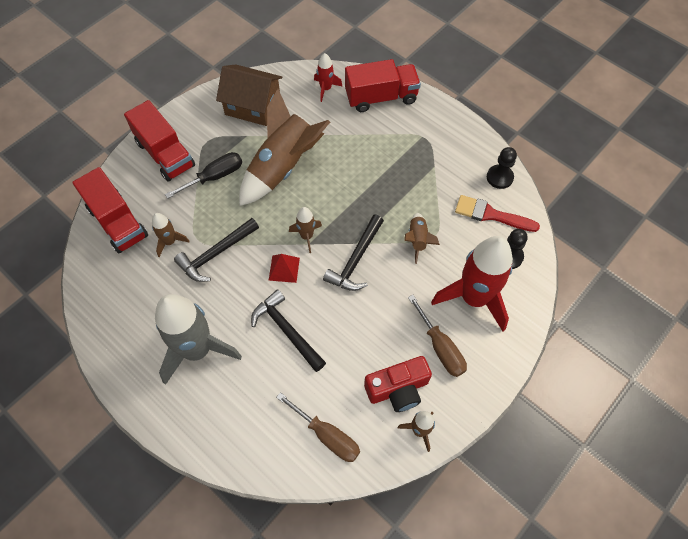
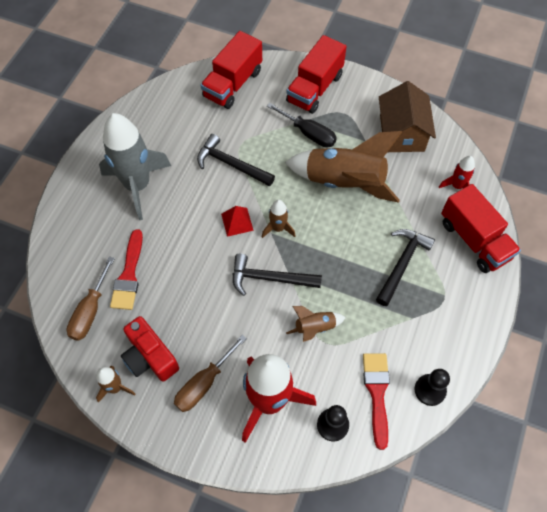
camera: 70 degrees right, 0 degrees up
(170, 242) = (229, 127): brown rocket -> none
(287, 330) = (177, 245): black hammer -> black hammer (402, 264)
(301, 386) = (129, 275): none -> red brush

